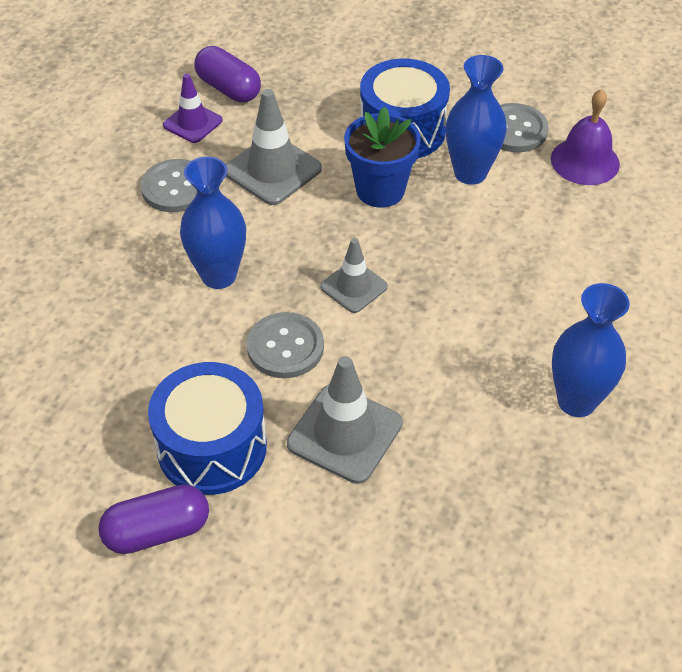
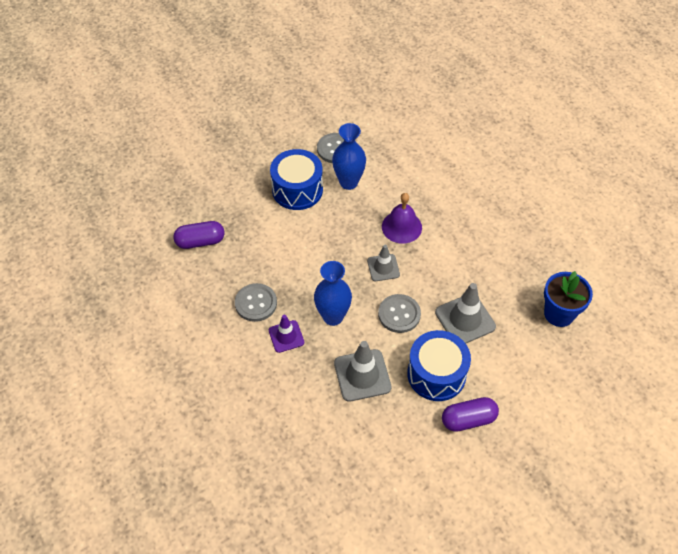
camera: 55 degrees left, 5 degrees up
(157, 531) = (468, 419): purple capsule -> purple capsule turned 60 degrees clockwise
(192, 123) = (213, 271): purple traffic cone -> purple traffic cone (286, 336)
(272, 170) = (279, 256): grey traffic cone -> grey traffic cone (362, 375)
(380, 190) = (330, 222): blue flower pot -> blue flower pot (559, 314)
(576, 401) = (506, 229): blue vase -> none
(585, 161) = (377, 138): purple bell -> purple bell (401, 227)

